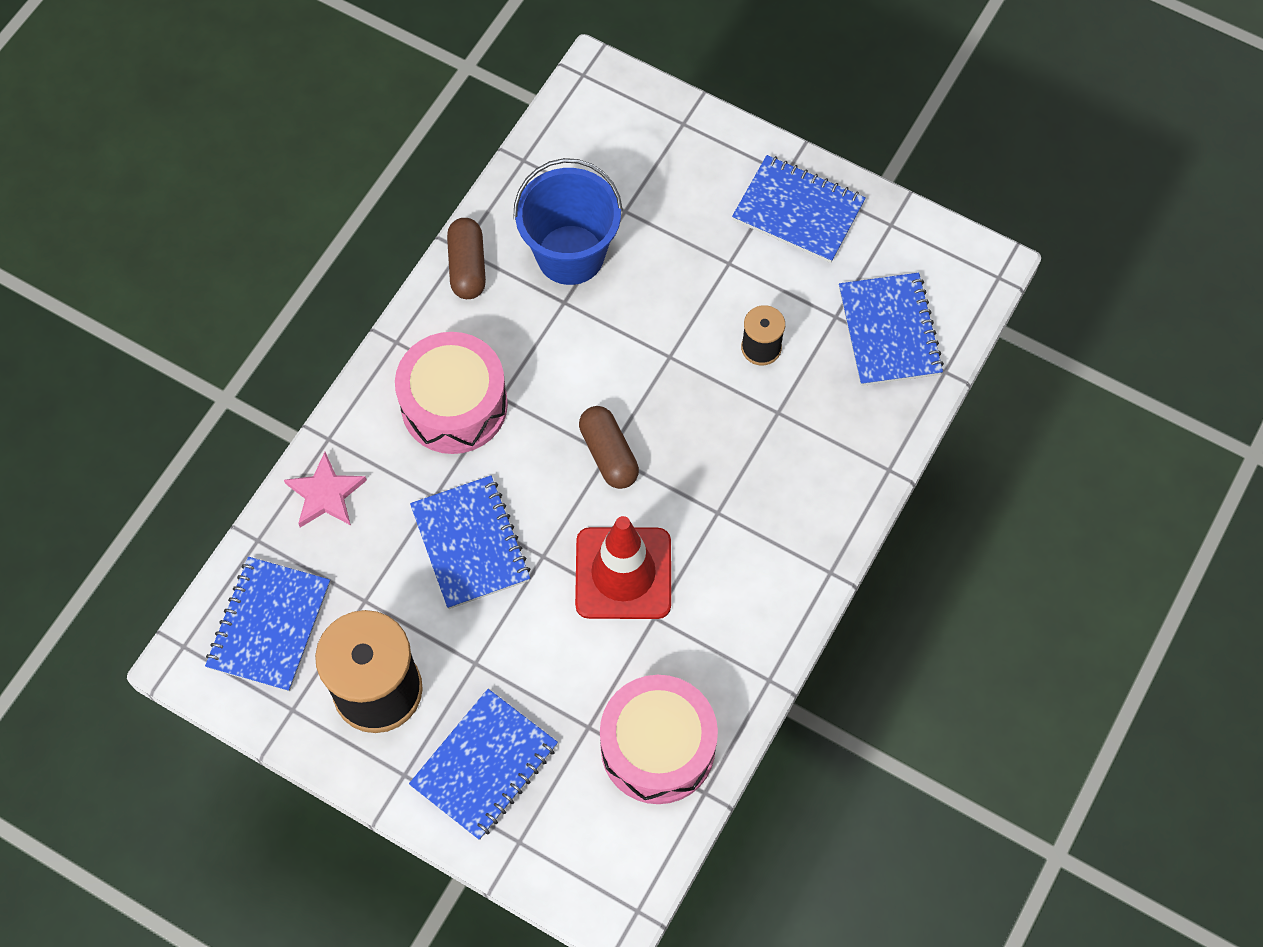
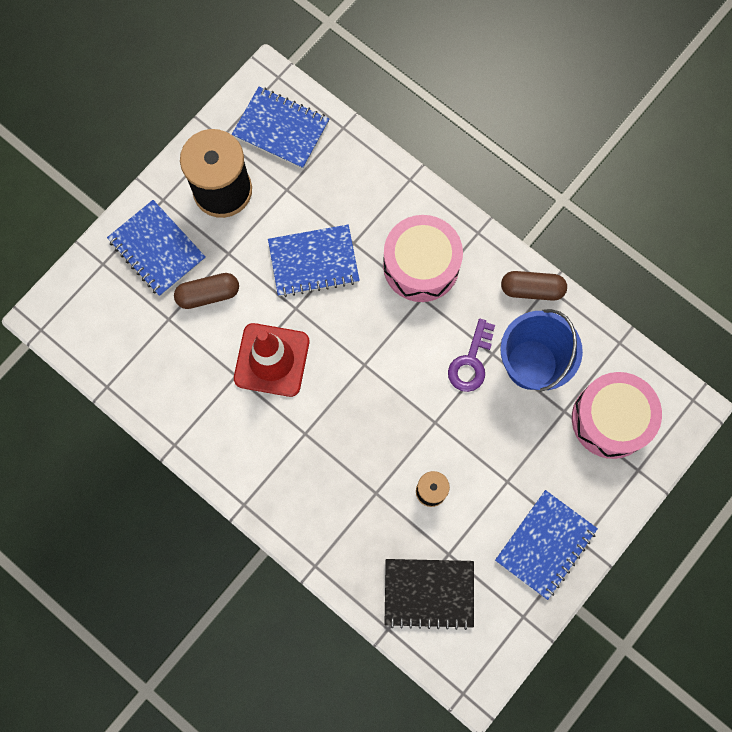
camera: 100 degrees right, 10 degrees up
(325, 494) = (368, 173): pink star -> none
(579, 325) = (471, 361): none -> purple key
(608, 454) = (364, 365): brown capsule -> brown capsule (208, 294)
(657, 747) = (144, 361): pink drum -> pink drum (611, 419)
(889, 331) = (429, 593): blue notebook -> black notebook

